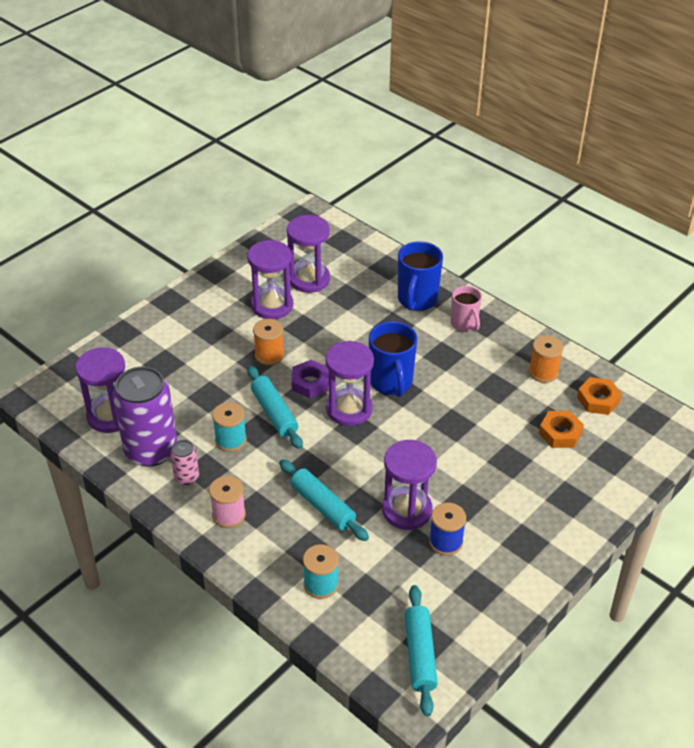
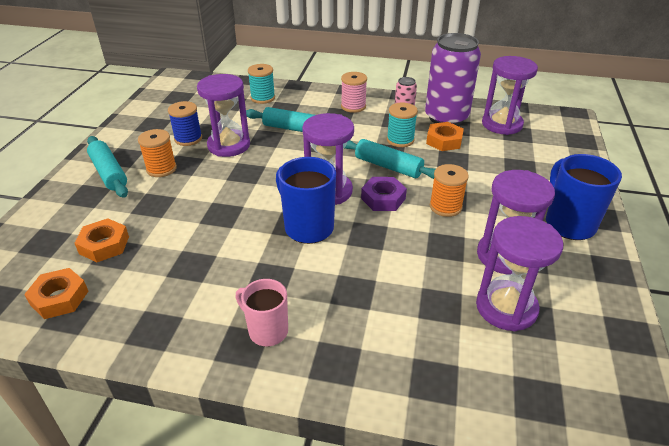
camera: 150 degrees right, 5 degrees down
(191, 420) = (444, 141): none -> orange nut
(417, 300) = (351, 340): blue mug -> blue mug (568, 224)
(420, 654) = (180, 91): turquoise rolling pin -> turquoise rolling pin (109, 173)
(543, 372) = (137, 305): orange spool -> orange spool (161, 169)

